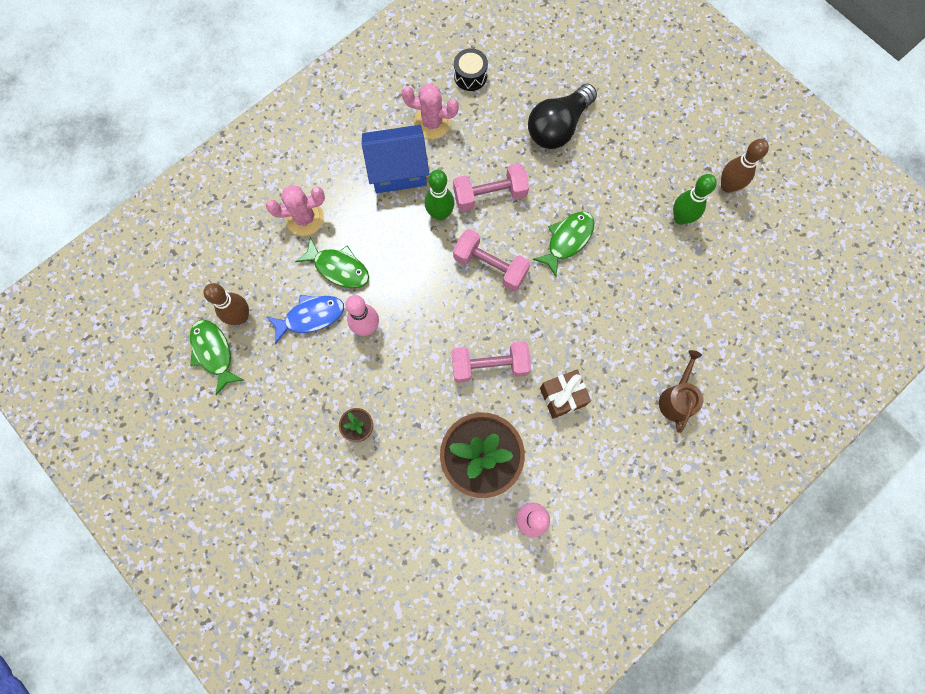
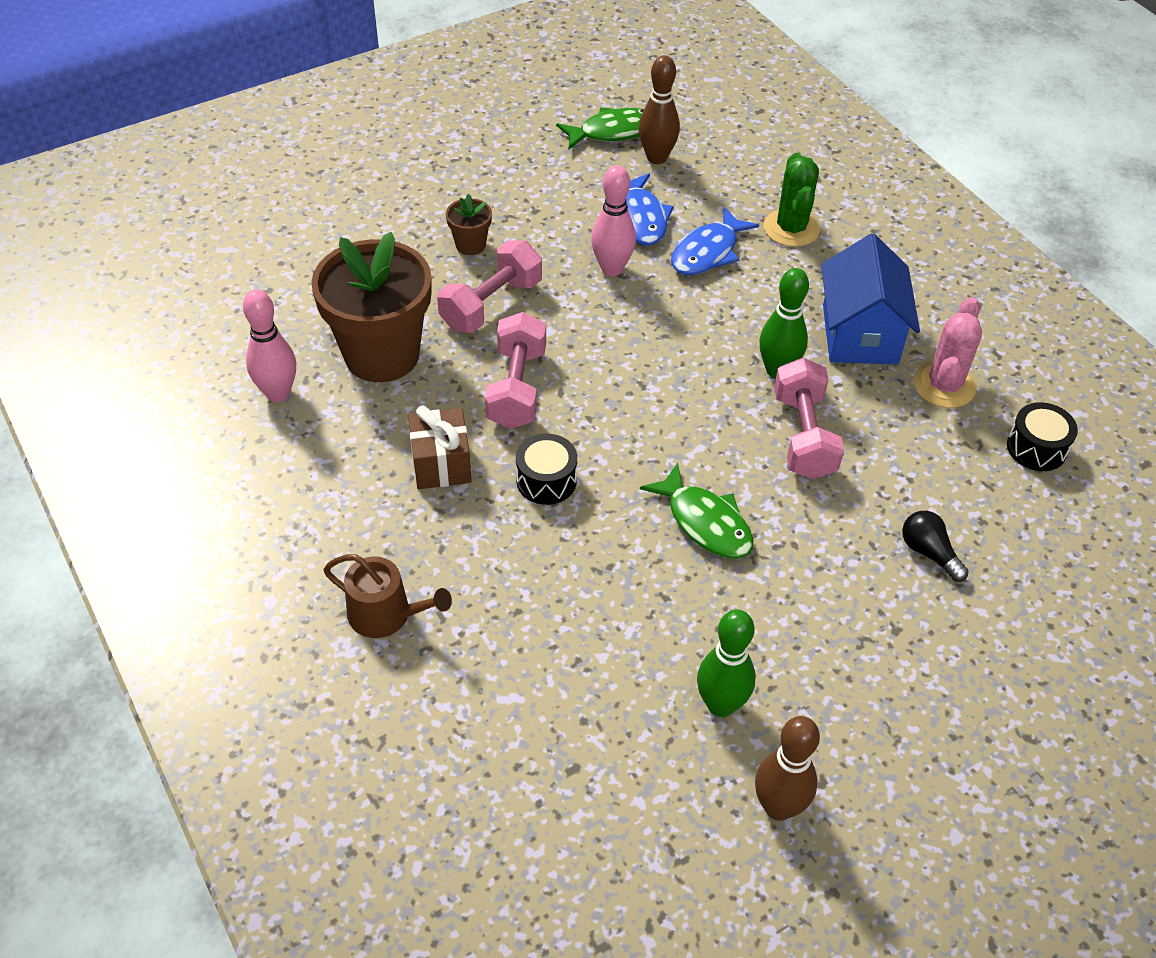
camera: 100 degrees right, 25 degrees down
(304, 218) = (791, 228): pink cactus -> green cactus
(338, 268) = (707, 252): green fish -> blue fish
(490, 266) = (678, 415): pink dumbbell -> pink dumbbell (491, 305)
(558, 127) = (929, 553): black light bulb -> black light bulb, size x0.50
(559, 332) = (546, 480): none -> black drum

